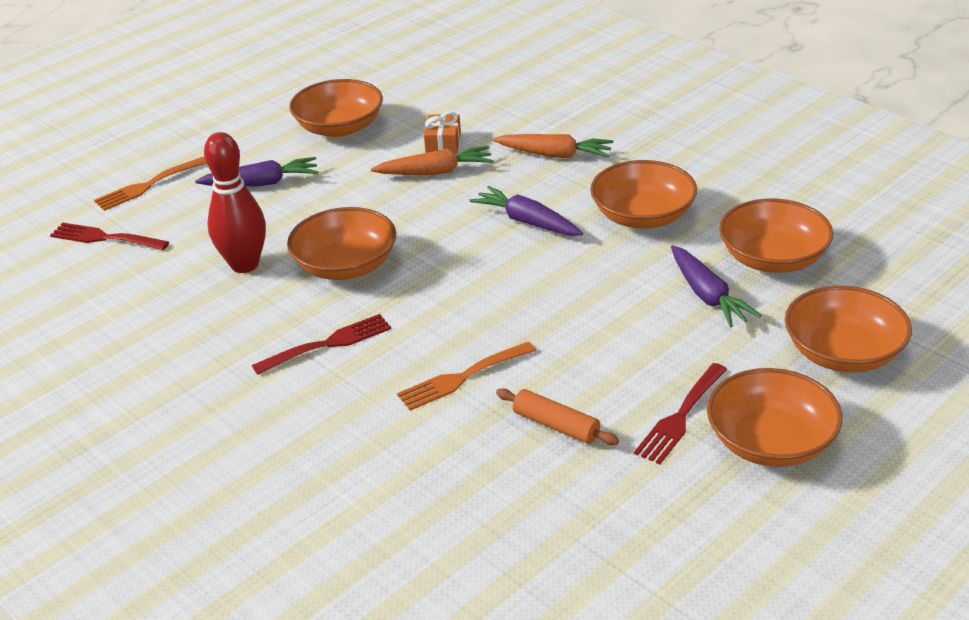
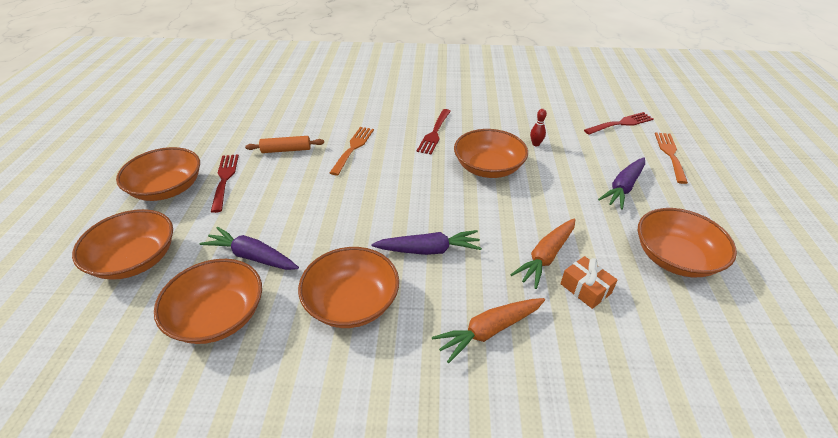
camera: 135 degrees right, 5 degrees up
(244, 265) = (535, 144): red bowling pin -> red bowling pin, size x0.42

